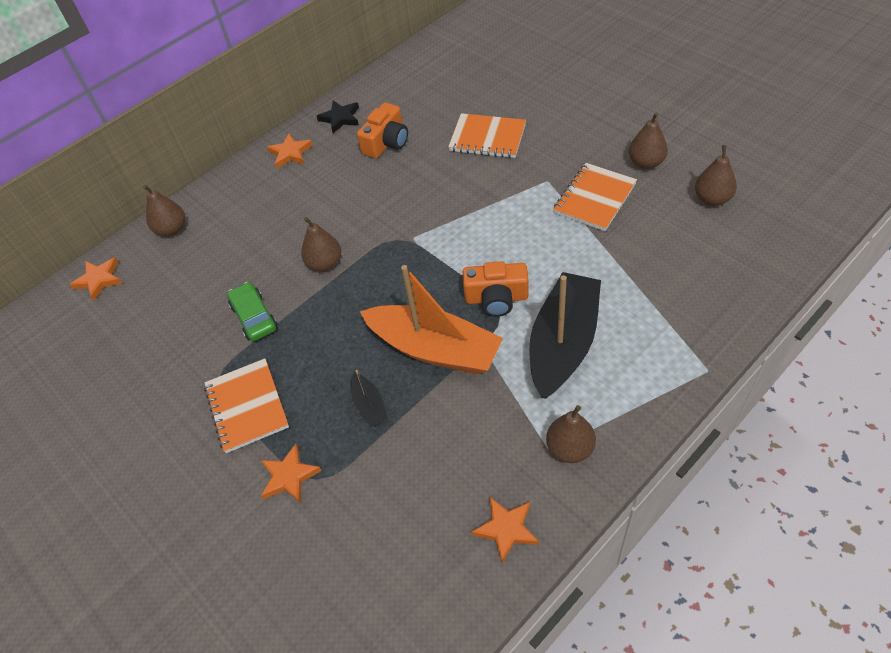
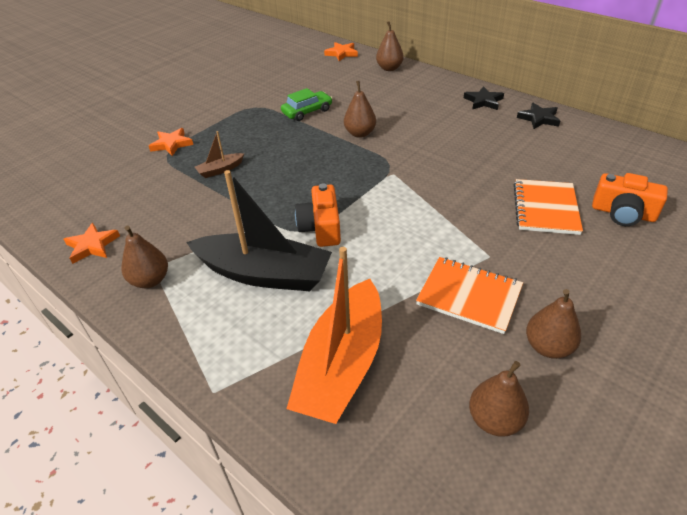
camera: 80 degrees right, 10 degrees down
(247, 406) = (230, 120): orange notebook -> none
(290, 153) = (483, 101): orange star -> black star
(369, 405) = (220, 170): black boat -> brown boat
(386, 142) = (515, 146): orange camera -> orange camera (623, 213)
(435, 349) = (267, 196): orange boat -> orange boat (342, 365)

